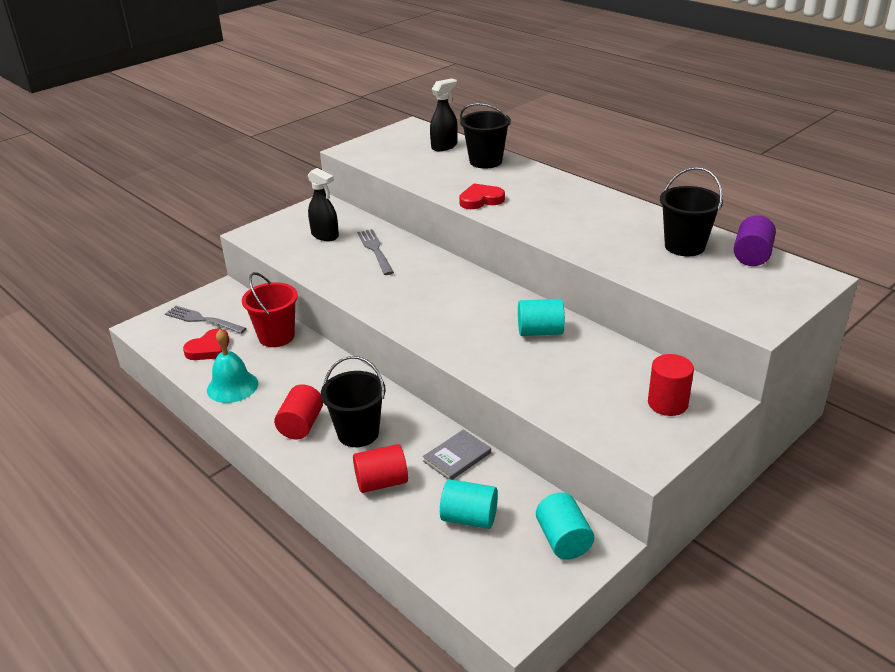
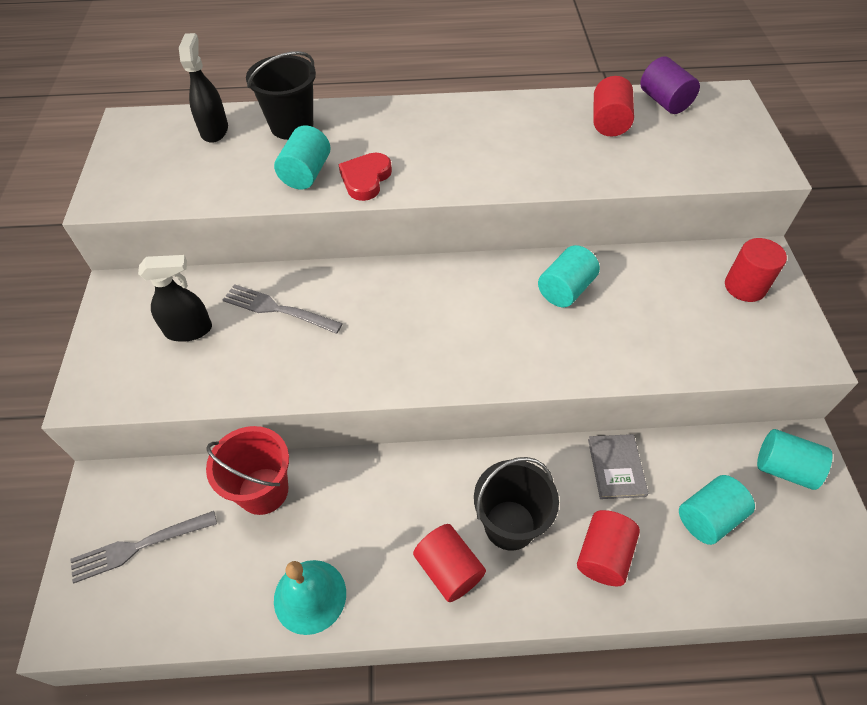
camera: 50 degrees left, 20 degrees up
(209, 349) = (207, 576): red heart -> none
(455, 183) = (306, 173): none -> turquoise cylinder
(684, 246) = (609, 122): black bucket -> red cylinder

